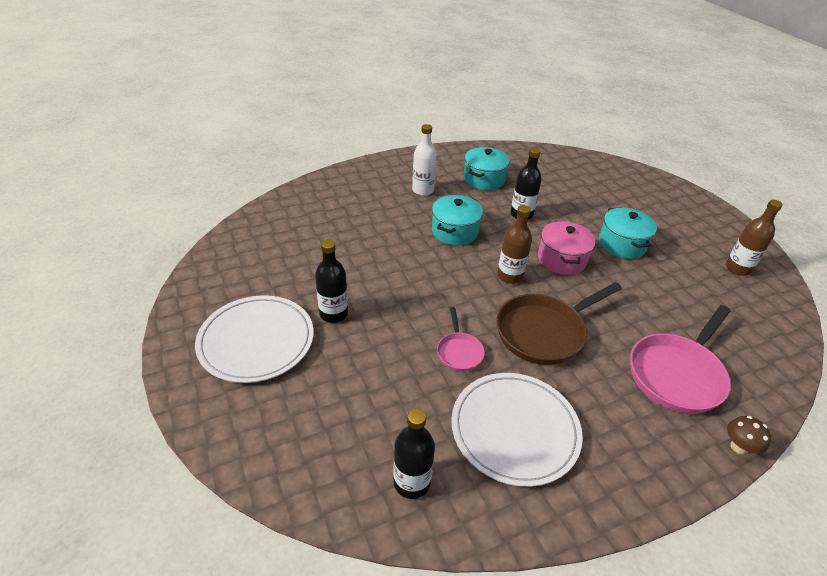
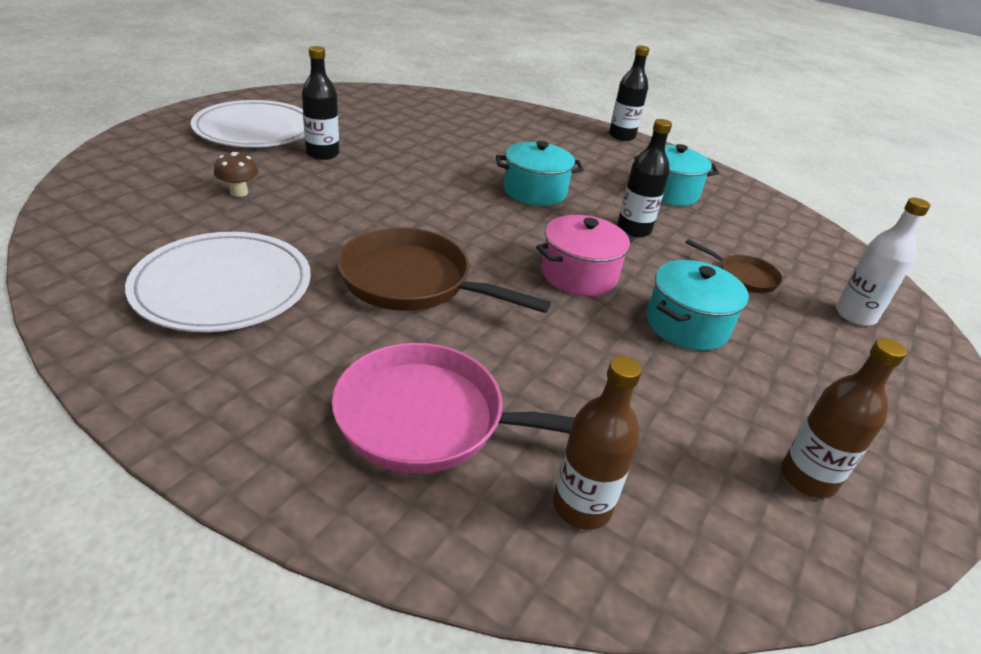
camera: 55 degrees right, 5 degrees down
(412, 482) = (114, 236): black bottle -> black bottle (621, 136)
(423, 190) = (585, 160): white bottle -> white bottle (855, 315)
(459, 352) = (325, 229): pink pan -> none
(509, 276) = (495, 240): brown bottle -> brown bottle (582, 506)
(585, 202) = (743, 276): none -> brown pan
(738, 447) = (309, 512): brown mushroom -> brown mushroom (239, 192)

